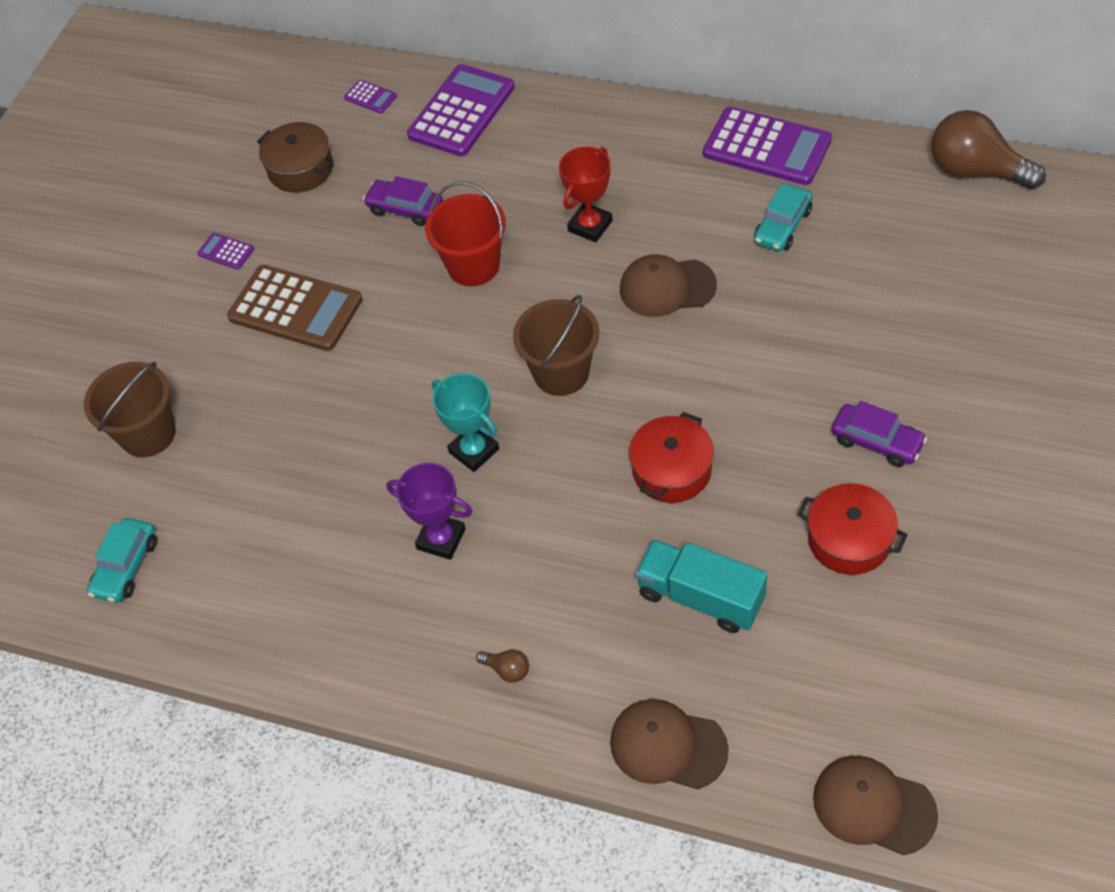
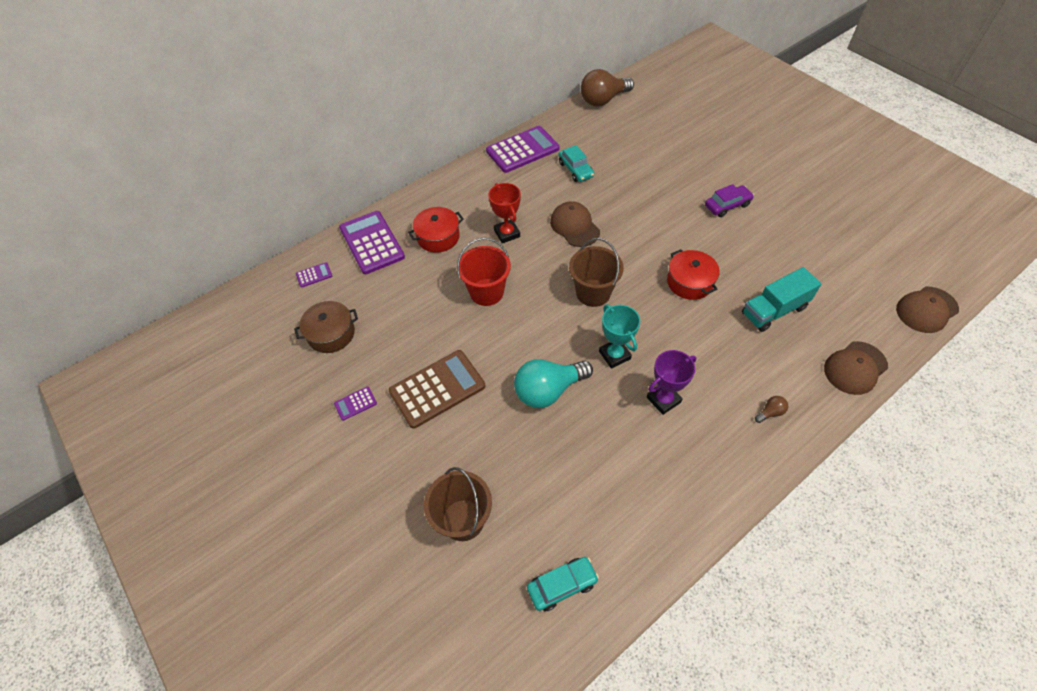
camera: 60 degrees left, 0 degrees up
(126, 566) = (562, 585): turquoise car -> turquoise car turned 75 degrees counterclockwise
(369, 413) = (548, 390): none -> turquoise light bulb
(405, 209) = (415, 301): purple car -> none
(474, 451) = (614, 355): turquoise trophy -> turquoise trophy turned 75 degrees clockwise
(667, 287) = (574, 226): brown cap -> brown cap turned 120 degrees clockwise
(849, 539) = (775, 242): red pot -> red pot (438, 237)

